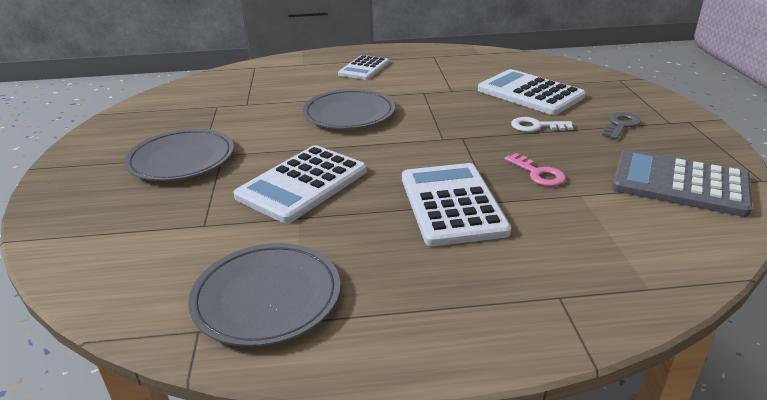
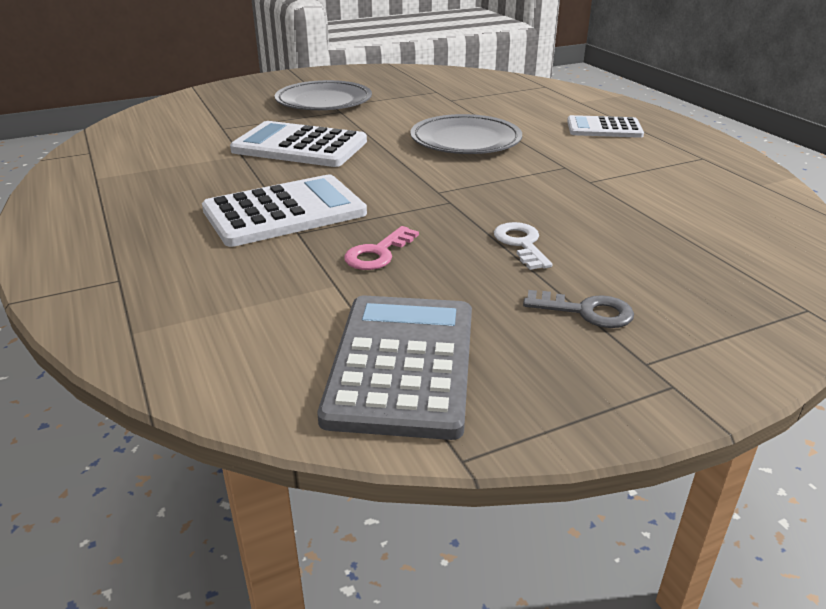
camera: 70 degrees right, 0 degrees up
(267, 297) = (125, 164): grey plate -> none
(530, 93) = (639, 232): white calculator -> none

